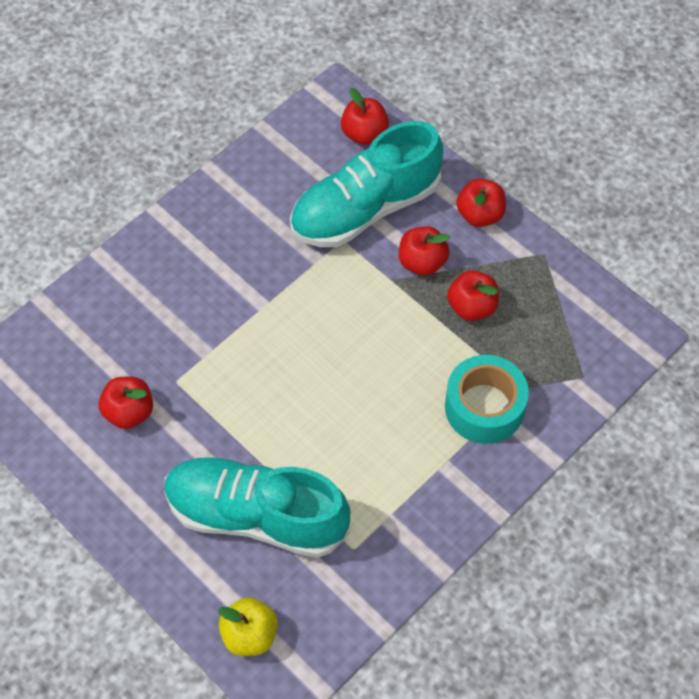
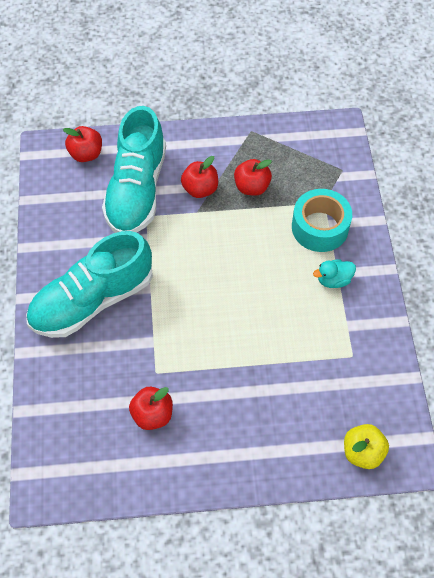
camera: 50 degrees left, 0 degrees up
(256, 515) = (287, 392): turquoise shoe -> turquoise shoe (92, 300)
(430, 466) = (333, 280): none -> turquoise duck
(480, 215) = (197, 140): red apple -> none

